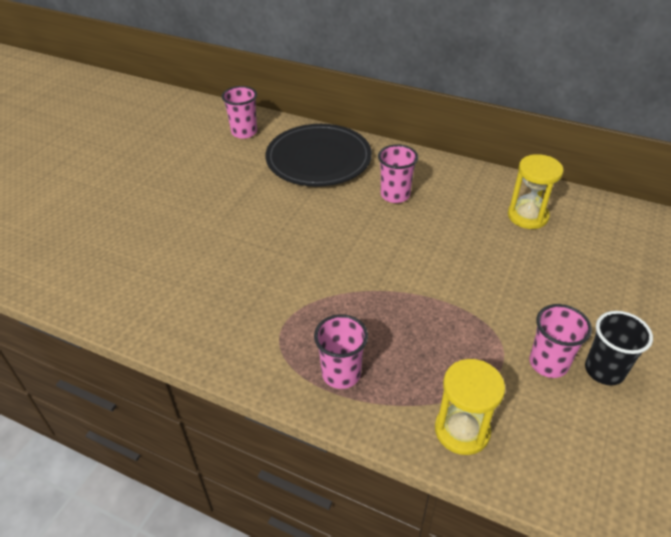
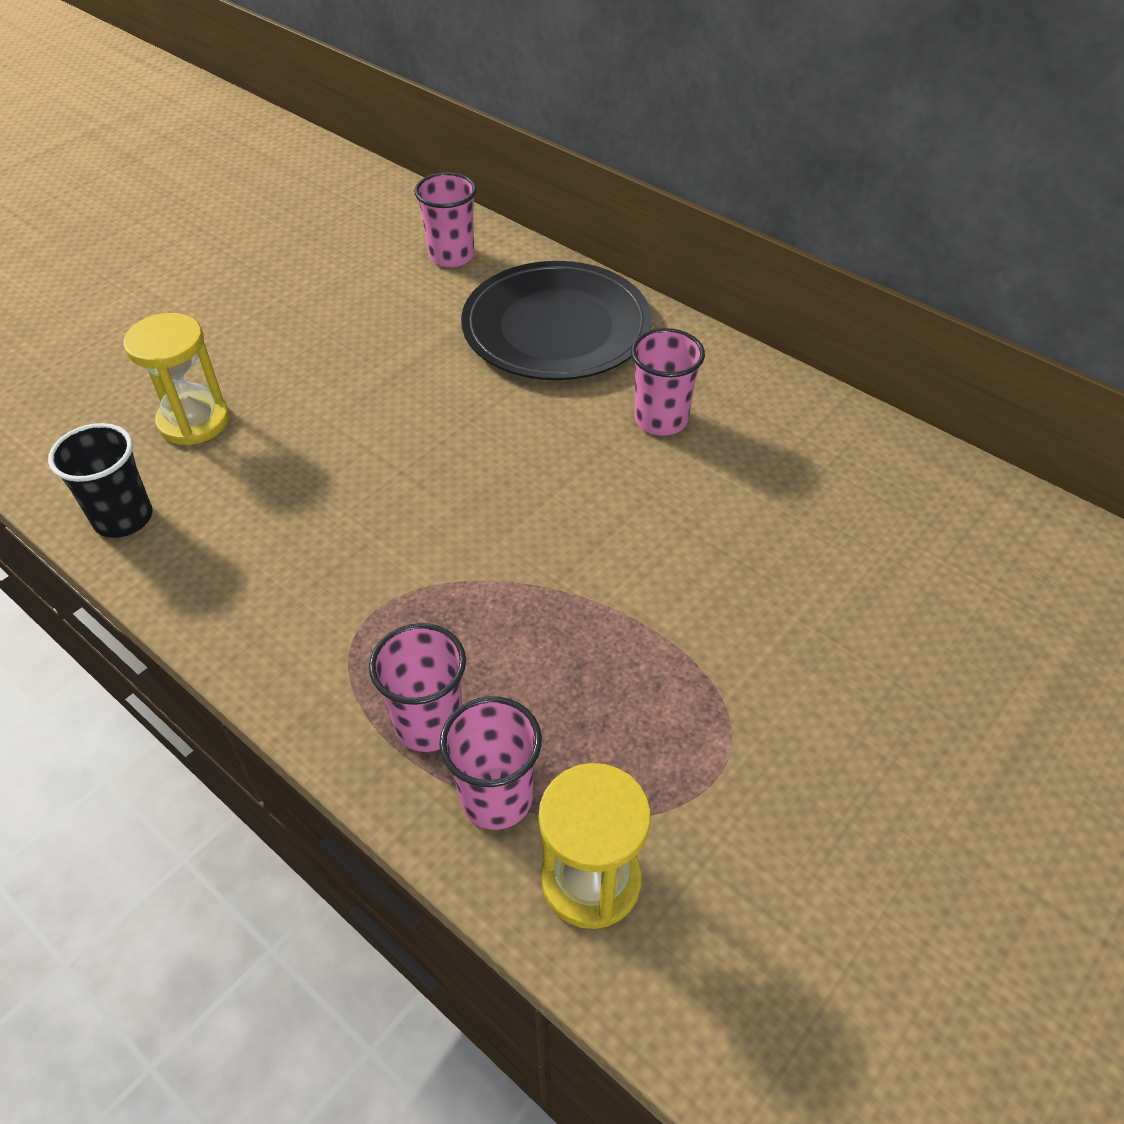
camera: 15 degrees right, 5 degrees up
(527, 216) = (887, 509): yellow hourglass -> yellow hourglass (194, 421)
(548, 363) = (802, 798): pink cup -> pink cup (496, 798)
(604, 370) = (902, 838): black cup -> black cup (123, 518)

